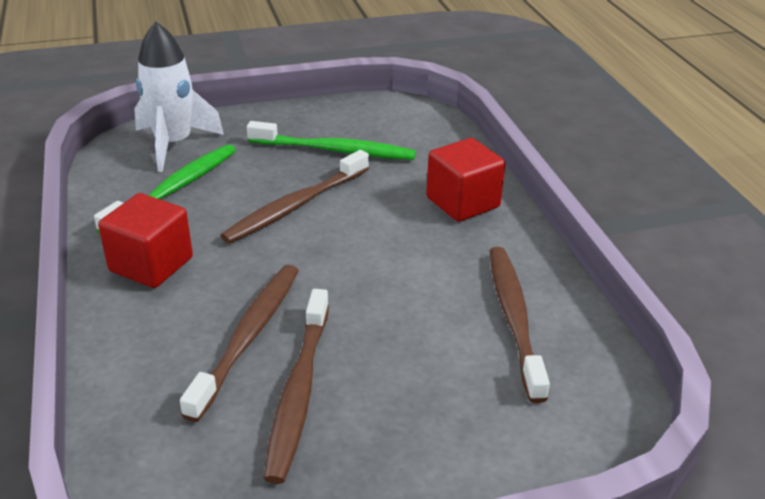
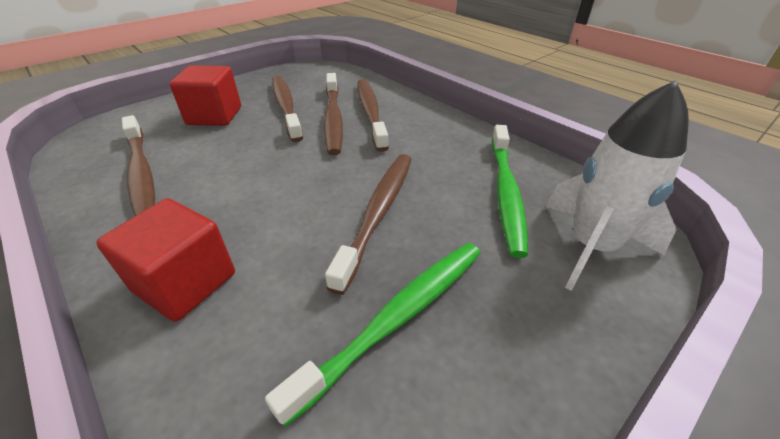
camera: 155 degrees right, 5 degrees up
(151, 264) = (438, 135): red cube -> red cube (214, 116)
(188, 332) = (370, 112): none -> brown toothbrush
(335, 150) = (397, 318): green toothbrush -> green toothbrush turned 150 degrees clockwise

